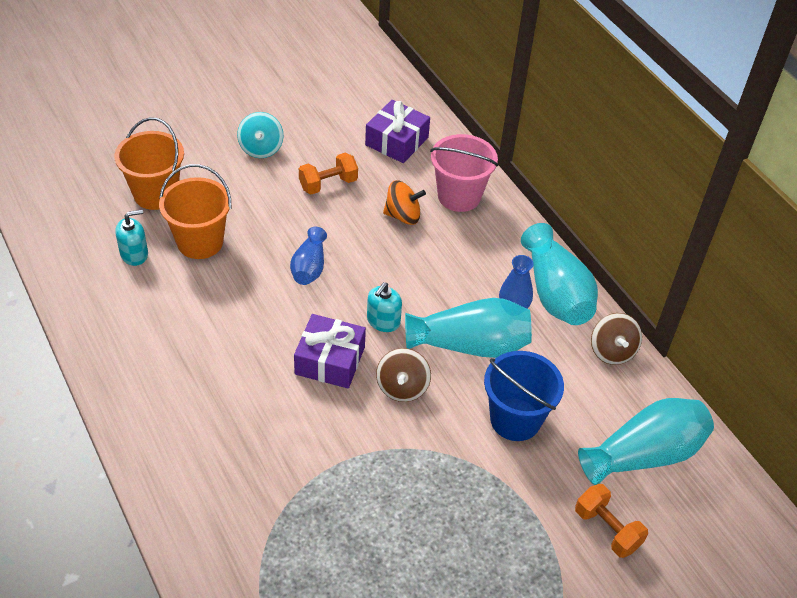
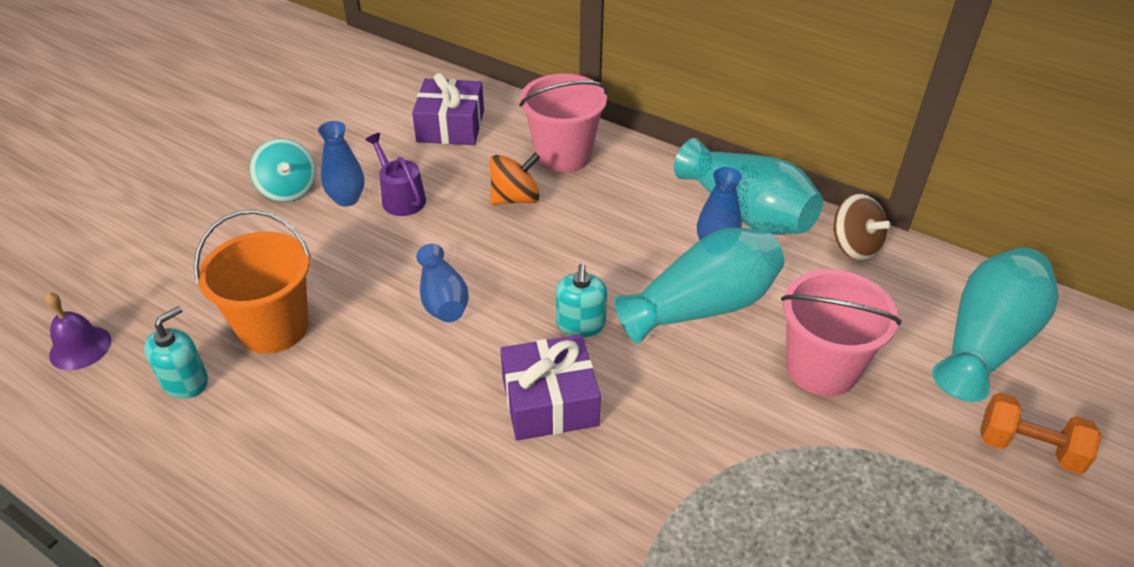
camera: 25 degrees left, 5 degrees down
(89, 207) = (80, 347): none -> purple bell
(156, 194) = (174, 293): orange bucket -> none
(293, 171) = (347, 199): none -> blue vase
(328, 184) = (401, 198): orange dumbbell -> purple watering can
(402, 387) = (663, 392): brown spinning top -> none
(515, 419) = (821, 368): blue bucket -> pink bucket

